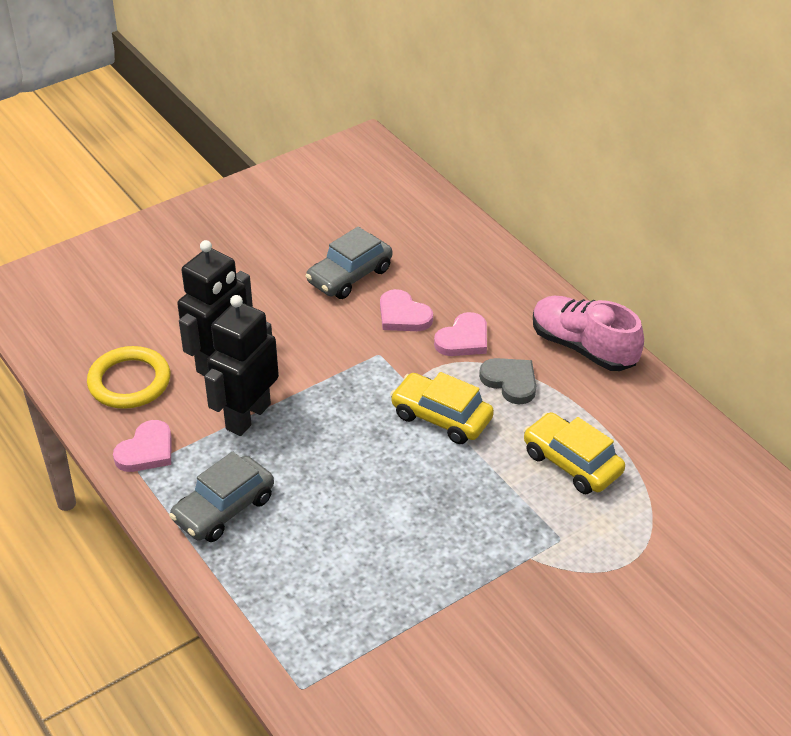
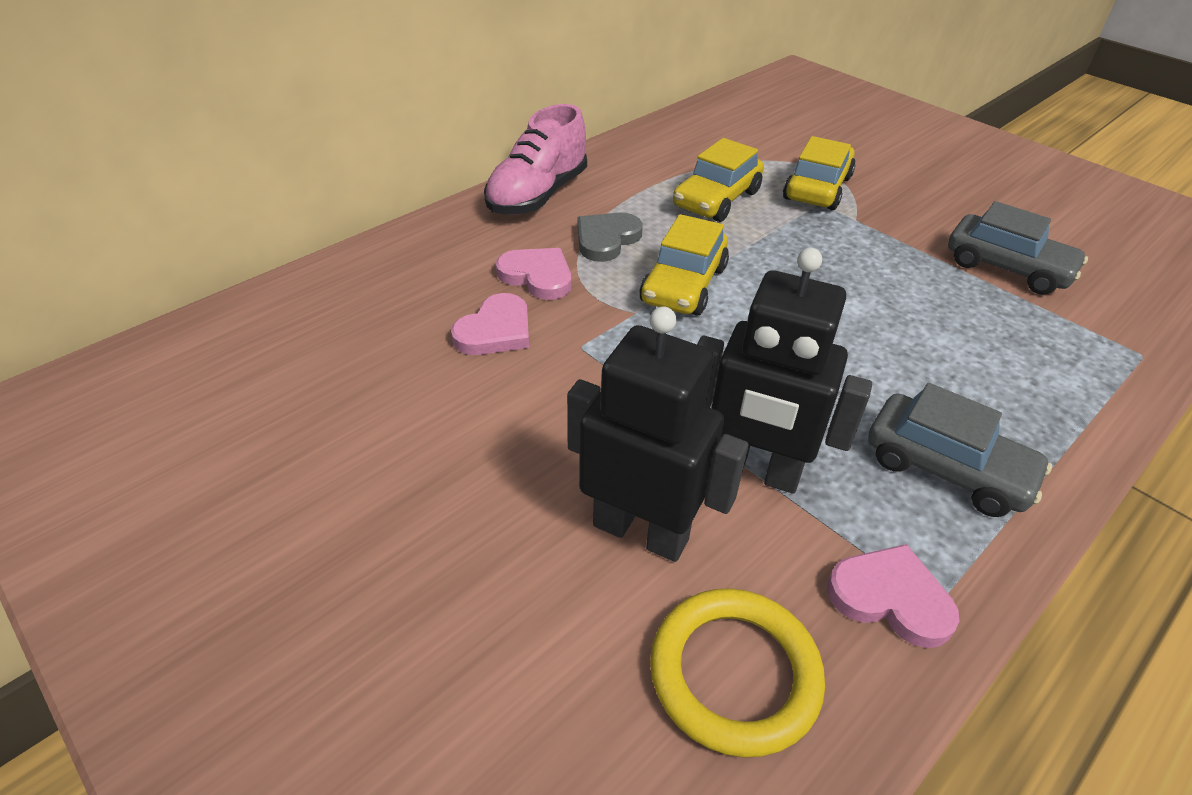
camera: 100 degrees left, 0 degrees up
(349, 276) = (404, 394): grey car -> grey car (1007, 267)
(590, 544) = (817, 188): none -> yellow car

